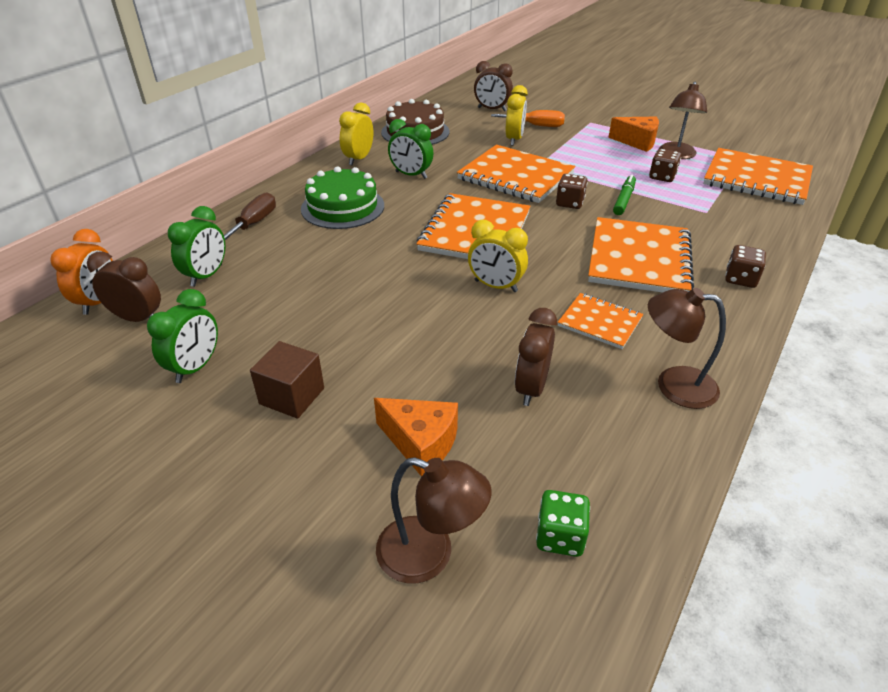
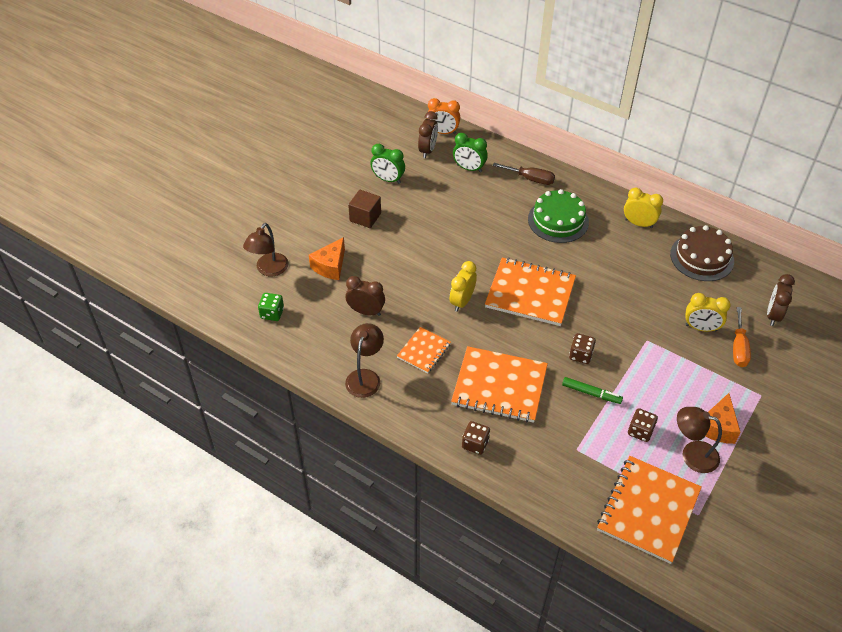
camera: 90 degrees right, 10 degrees up
(411, 175) = (615, 256): green clock -> none
(515, 176) = (623, 323): orange notebook -> none

